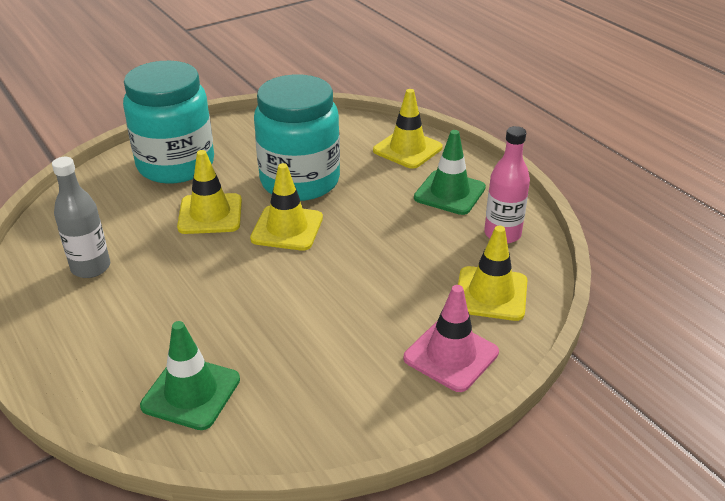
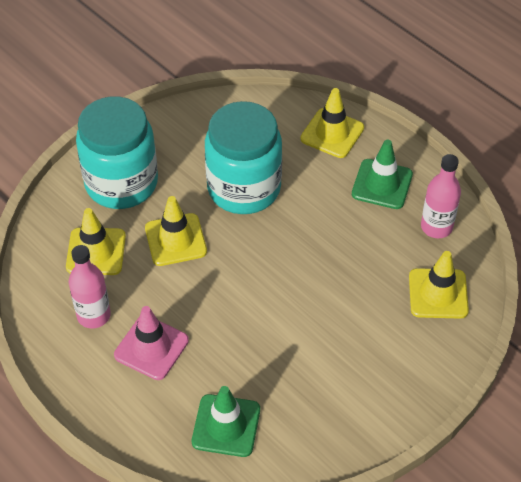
camera: 10 degrees left, 15 degrees up
(91, 267) = (93, 315): grey bottle -> pink bottle
(287, 228) = (249, 247): yellow traffic cone -> yellow traffic cone (96, 251)
(451, 355) = (417, 360): pink traffic cone -> pink traffic cone (151, 348)

